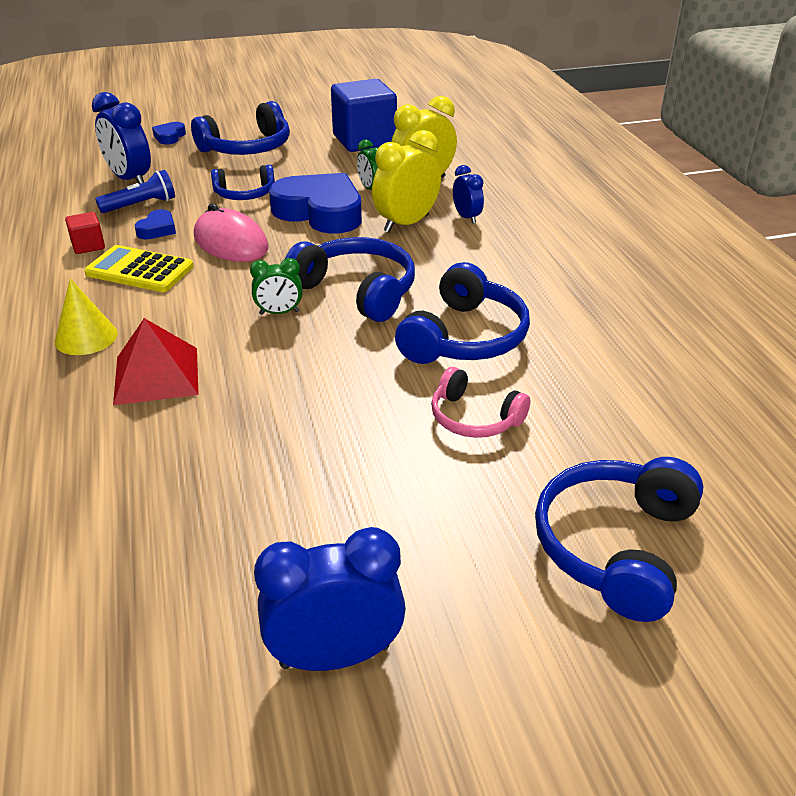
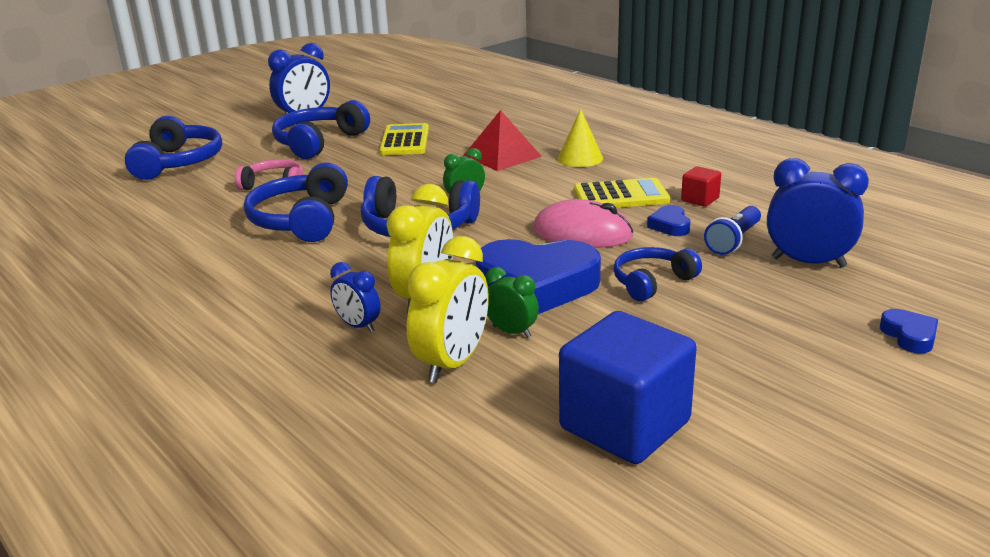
camera: 155 degrees right, 10 degrees down
(234, 466) = (404, 141): none -> yellow calculator
(247, 148) = (769, 350): blue headphones -> blue headphones (318, 142)

